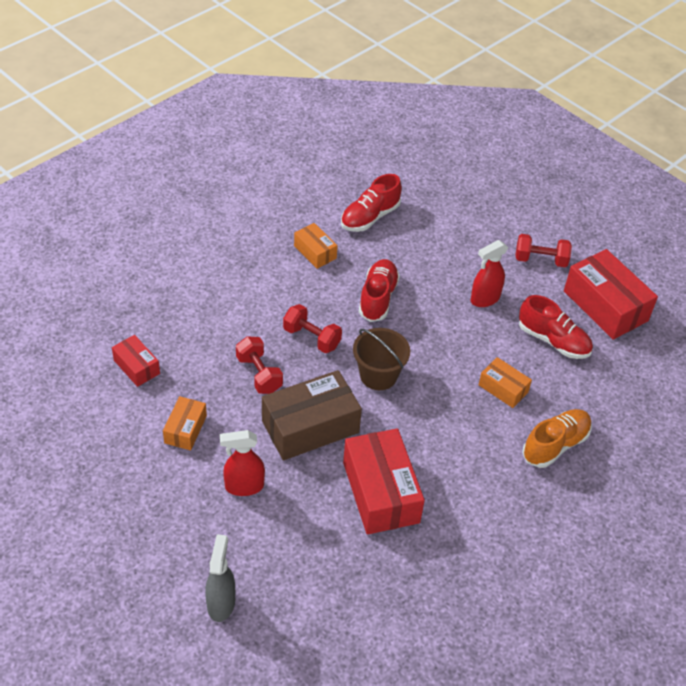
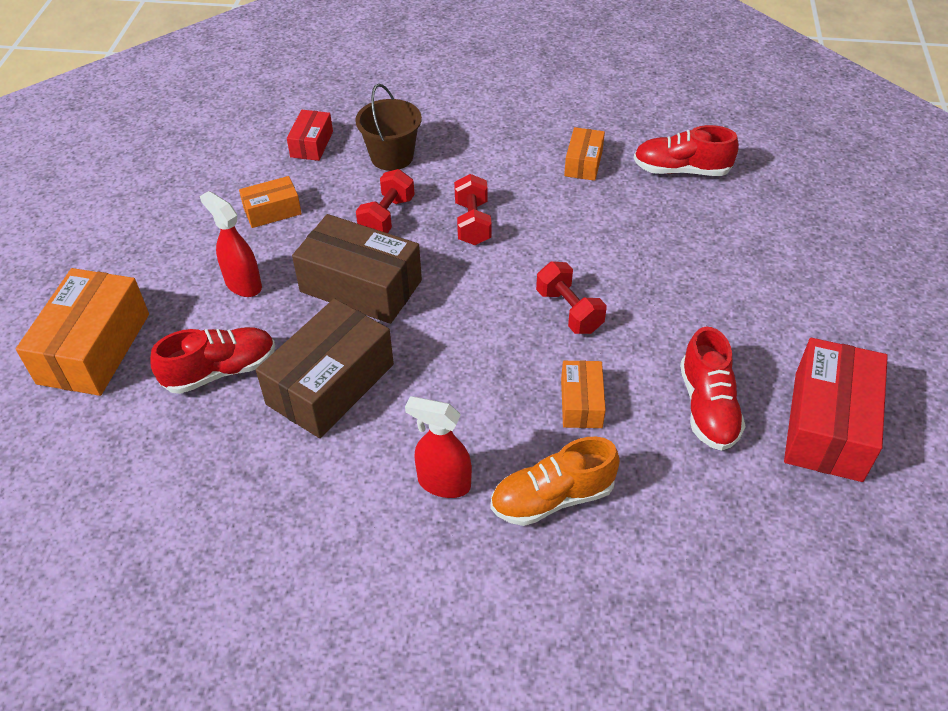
camera: 55 degrees right, 0 degrees up
(221, 603) = (94, 348): grey spray bottle -> orange box
(378, 298) = (582, 236): red shoe -> red shoe (220, 371)
(378, 375) = (481, 295): brown bucket -> brown bucket (392, 157)
(381, 492) = (330, 384): red box -> brown box
(484, 299) = (690, 314): red spray bottle -> red spray bottle (443, 483)
(540, 260) = (814, 327): red dumbbell -> red dumbbell (569, 311)
(555, 445) = (552, 498): orange shoe -> orange shoe turned 150 degrees clockwise

